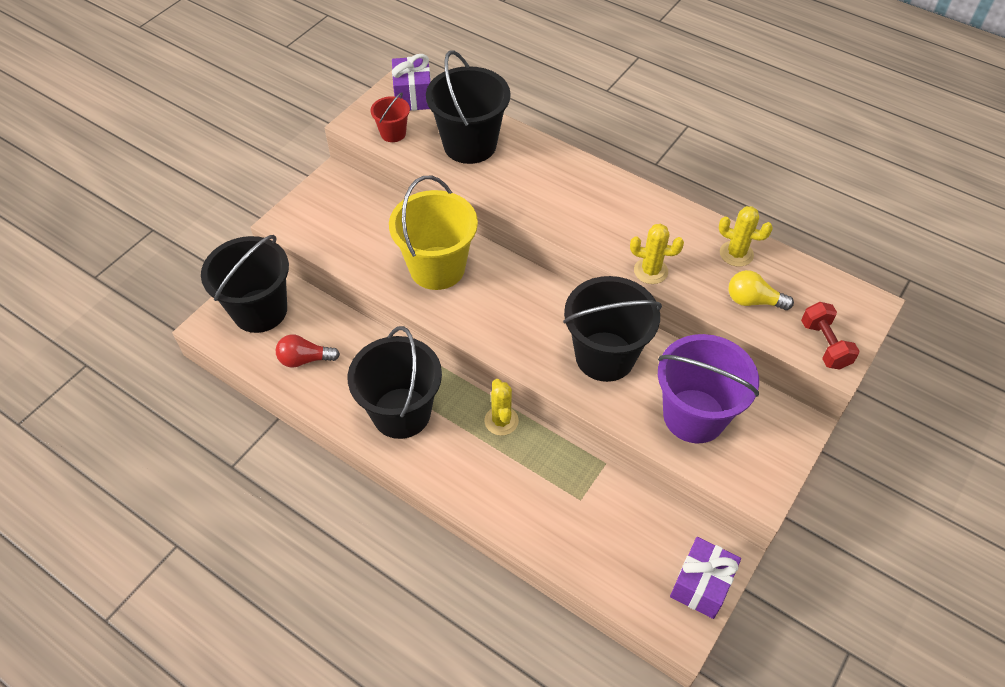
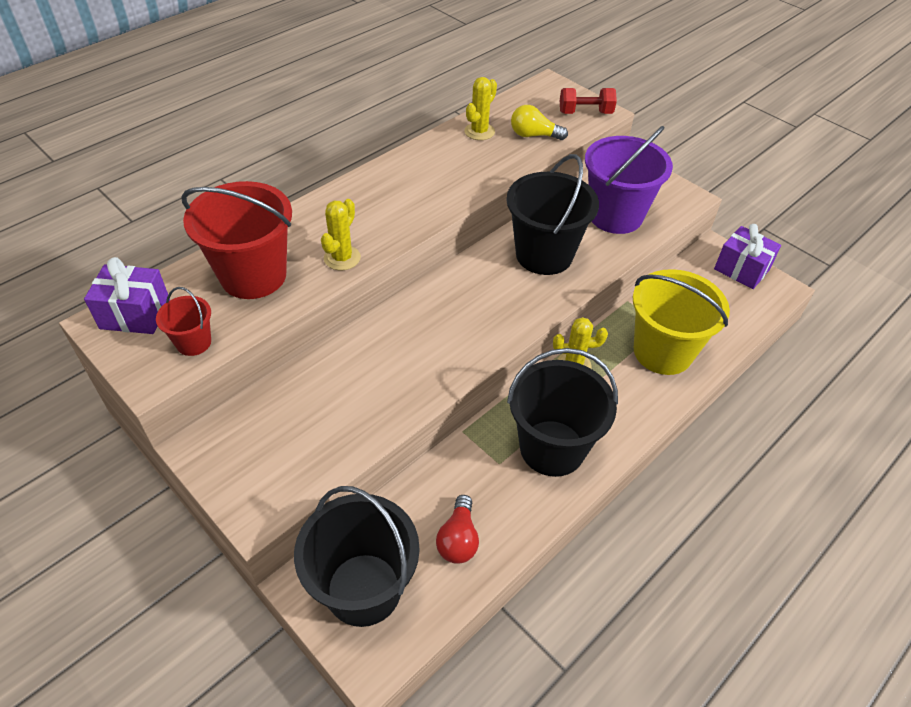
camera: 80 degrees left, 5 degrees down
(437, 268) = (396, 361): yellow bucket -> yellow bucket (662, 352)
(470, 145) = (253, 276): black bucket -> red bucket
(650, 271) = (485, 182): yellow cactus -> yellow cactus (342, 258)
(753, 301) = (533, 135): yellow light bulb -> yellow light bulb turned 75 degrees clockwise

